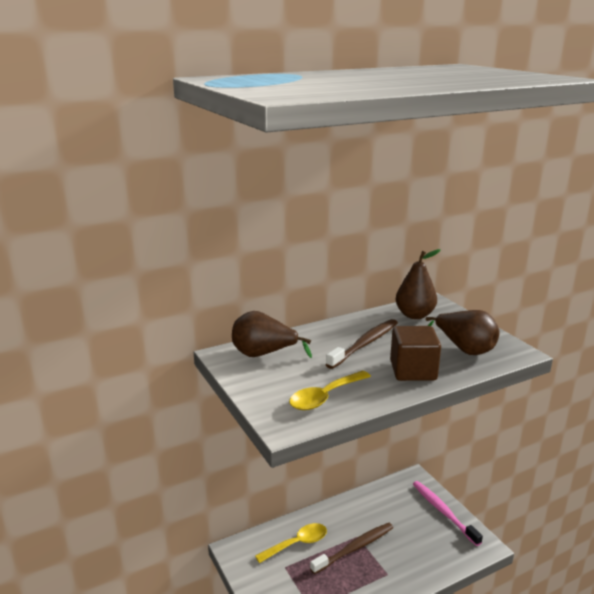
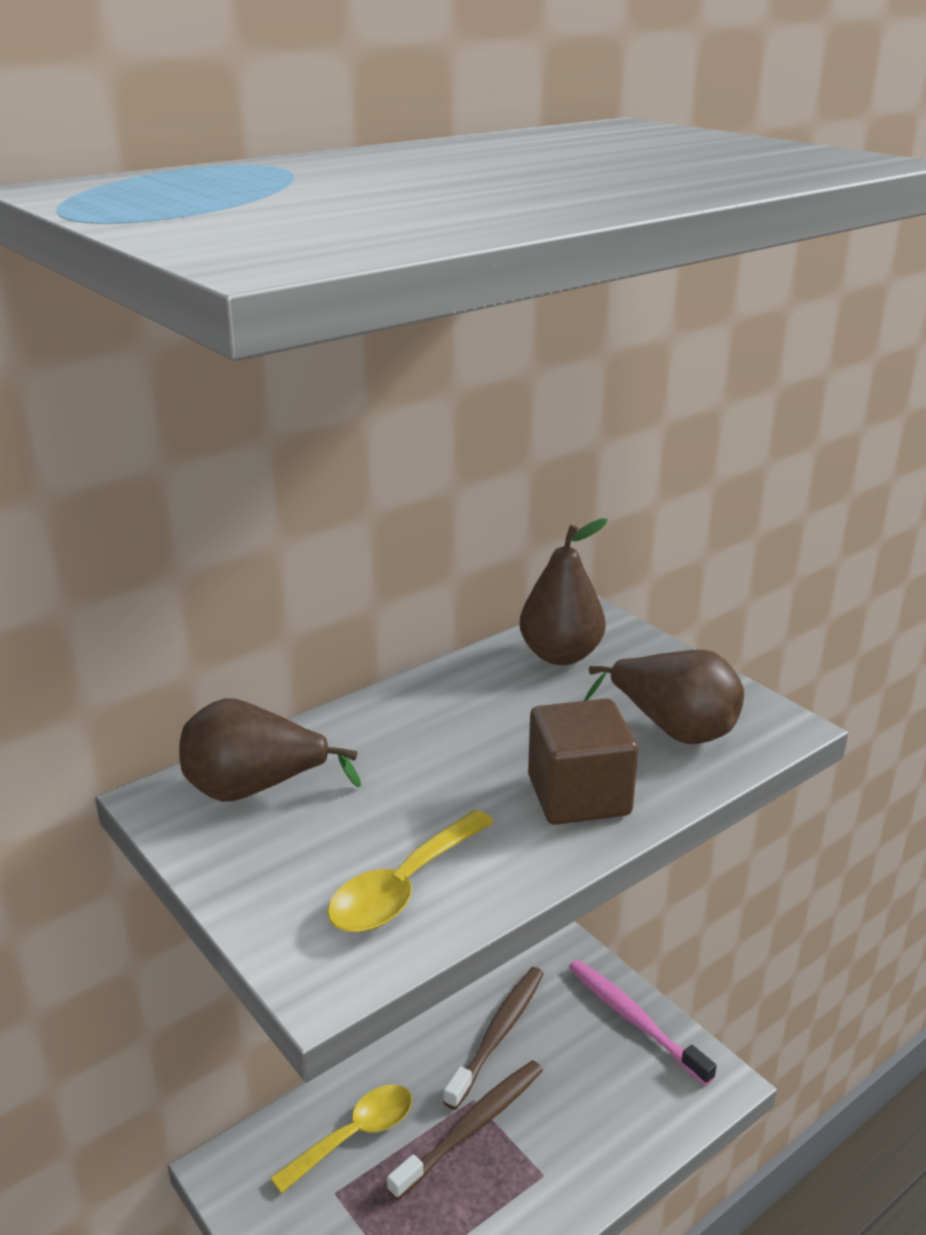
camera: 10 degrees left, 5 degrees up
(364, 344) = (468, 739): brown toothbrush -> brown toothbrush (498, 1035)

